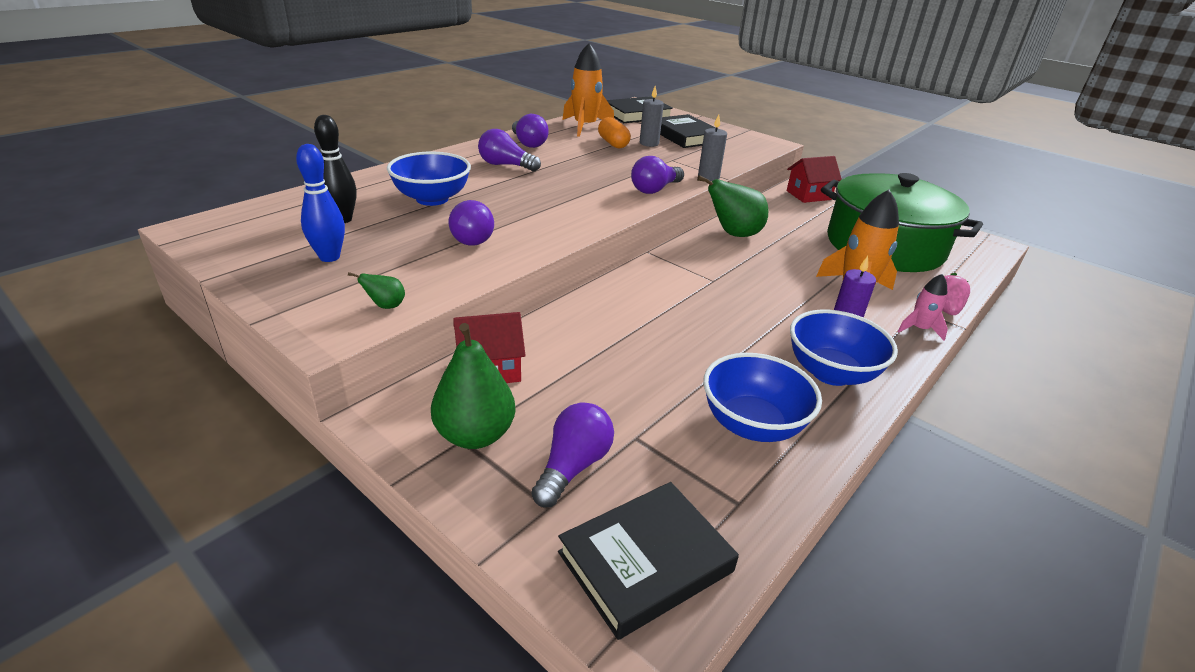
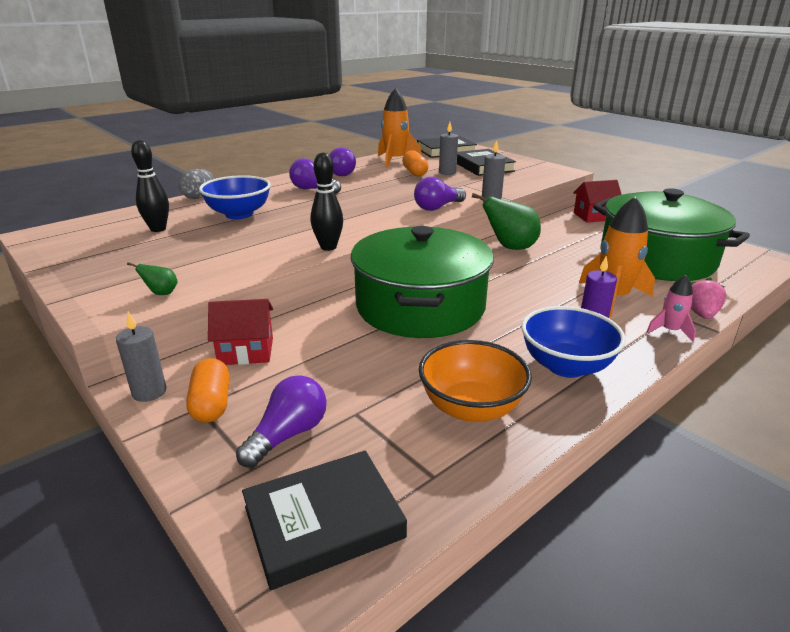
camera: 10 degrees right, 5 degrees down
(329, 257) = (134, 256): blue bowling pin -> none
(373, 175) = (199, 197): none -> grey egg
(398, 424) = (149, 392): none -> grey candle
(471, 236) = (258, 242): purple light bulb -> none
(475, 435) = (211, 404): green pear -> orange capsule
(554, 242) = (328, 247): none -> black bowling pin
(662, 308) = (420, 306): none -> green pot
(752, 425) = (471, 408): blue bowl -> orange bowl

